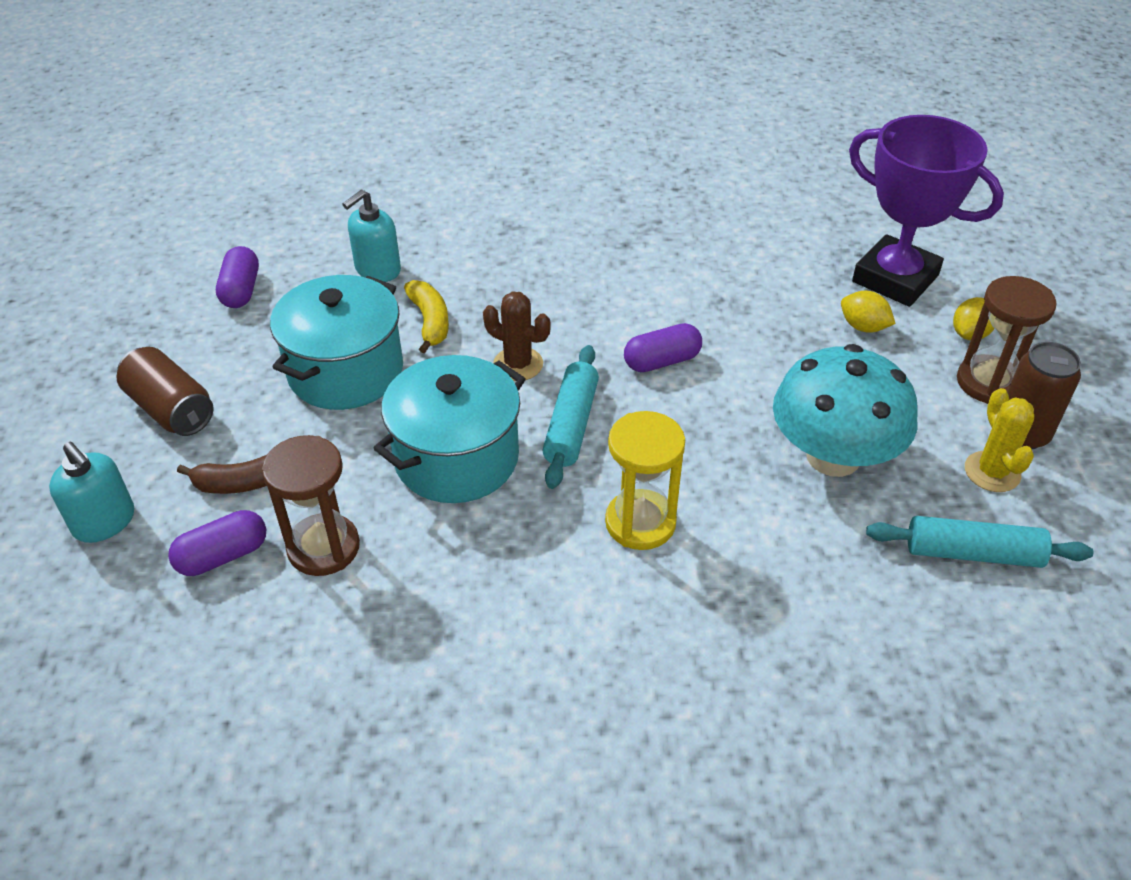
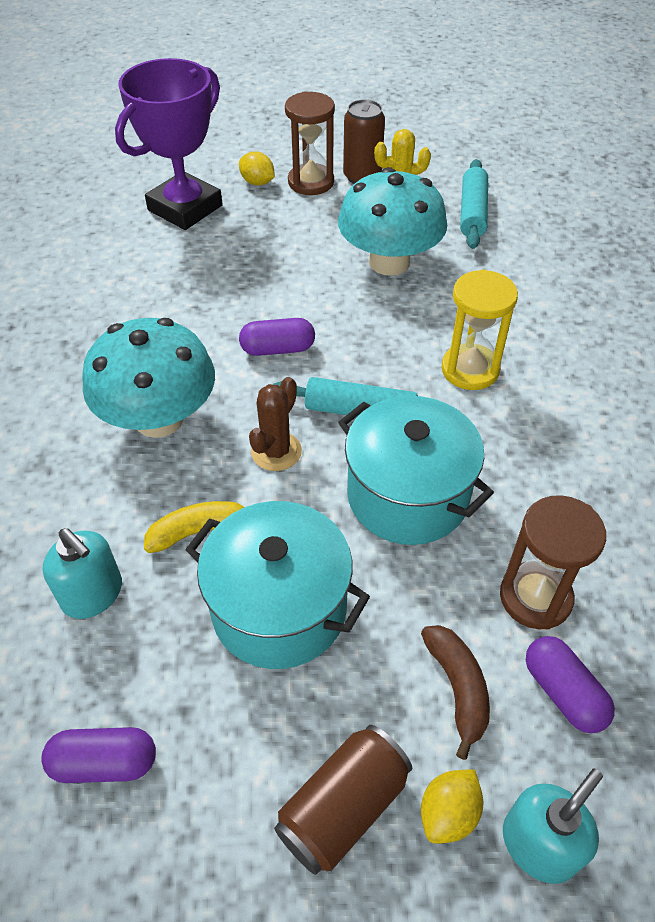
camera: 90 degrees left, 5 degrees up
(561, 287) = (159, 418): none -> turquoise mushroom
(662, 361) = (278, 349): purple capsule -> purple capsule turned 75 degrees counterclockwise
(863, 327) = (243, 231): yellow lemon -> yellow lemon (448, 813)

